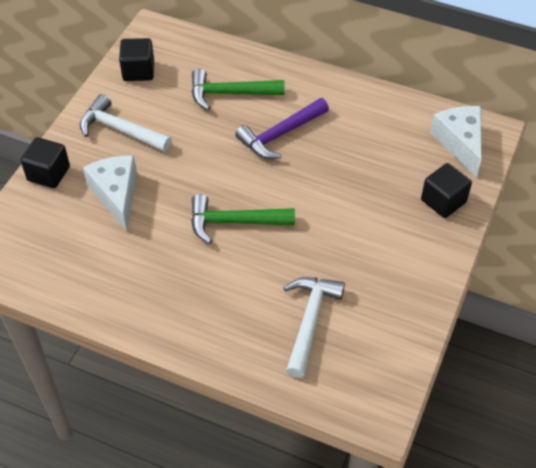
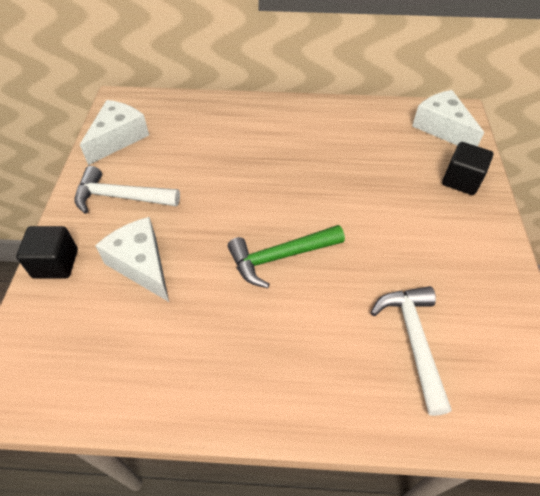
camera: 20 degrees left, 0 degrees up
(138, 71) = (118, 138): black cube -> white cheese
(230, 93) = (217, 137): green hammer -> none
(280, 134) = (282, 161): purple hammer -> none

